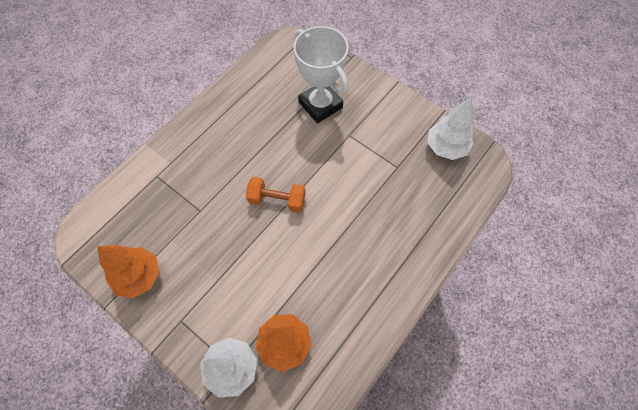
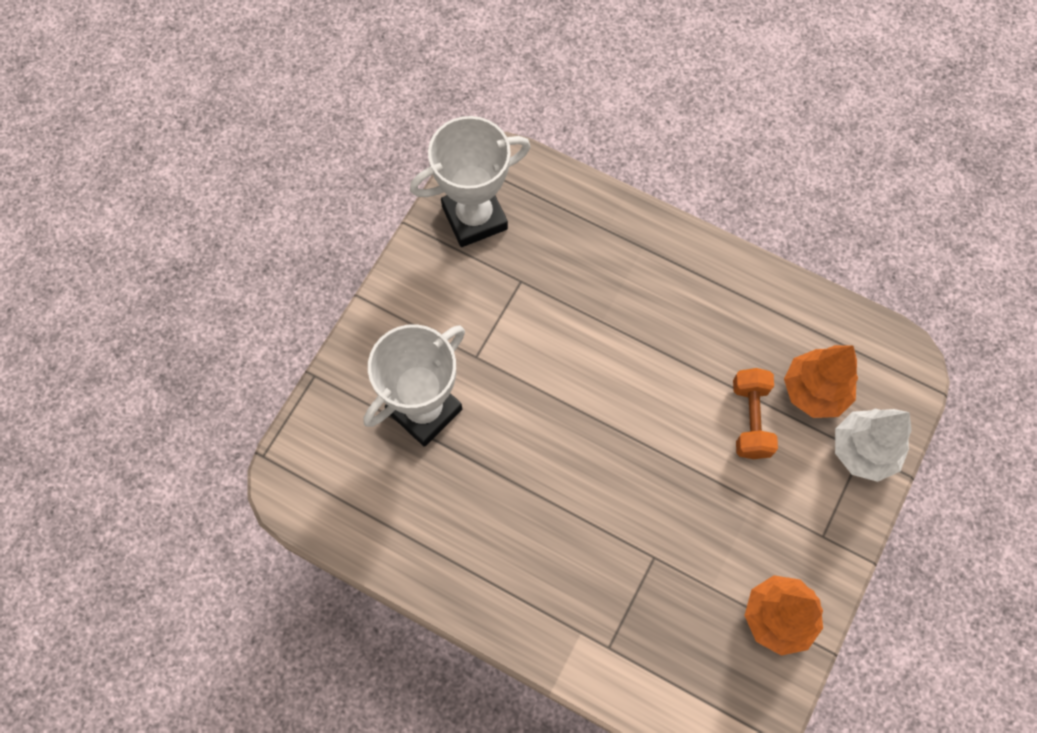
camera: 100 degrees left, 5 degrees up
(277, 200) = (611, 444): orange dumbbell -> orange dumbbell (750, 419)
(446, 147) = (474, 217): white tree -> white trophy

